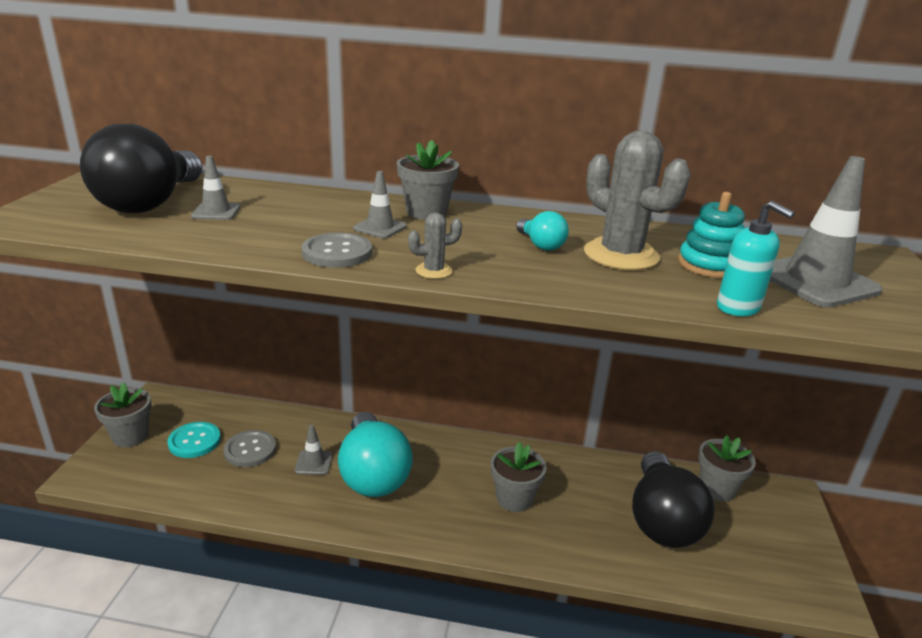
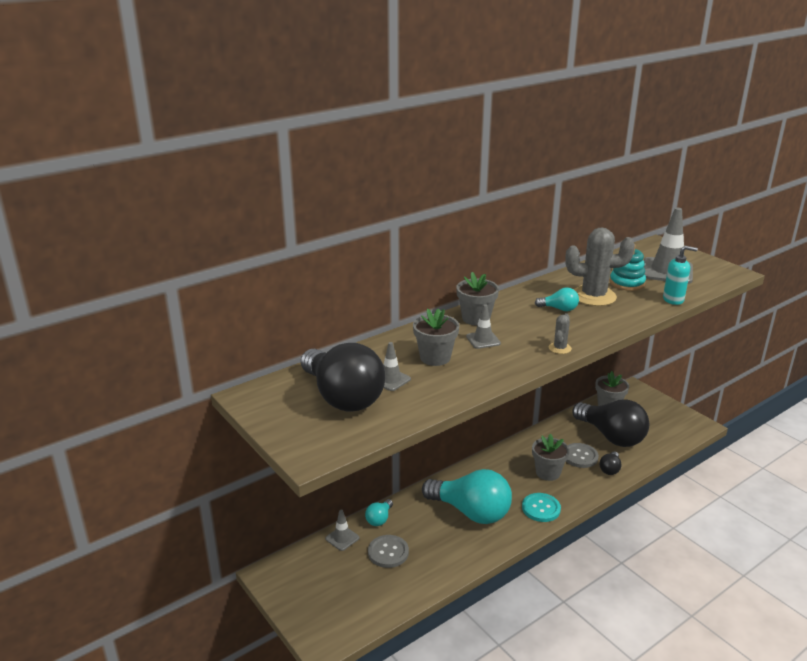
camera: 45 degrees left, 0 degrees up
(130, 436) = (303, 604): grey flower pot -> grey flower pot (435, 358)
(194, 441) = (347, 574): turquoise button -> turquoise button (541, 508)
(295, 421) = (379, 519): none -> turquoise light bulb
(314, 463) = (433, 531): grey traffic cone -> grey traffic cone (342, 538)
(337, 253) = (505, 364): grey button -> grey button (580, 456)
(595, 550) = (610, 469): none -> black light bulb

